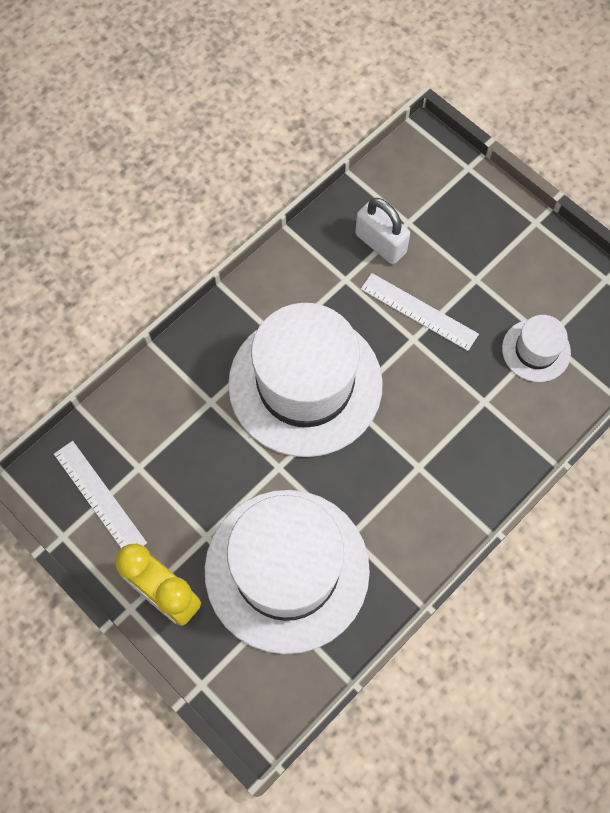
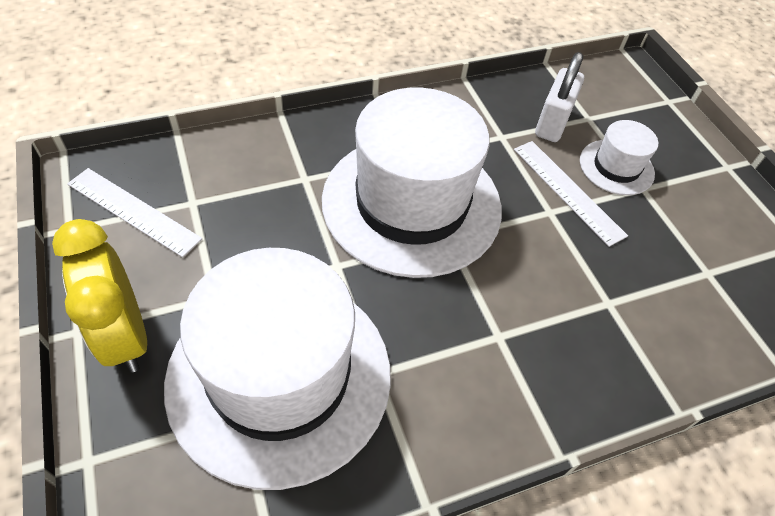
camera: 20 degrees right, 15 degrees down
(99, 498) = (133, 211): white ruler -> white ruler turned 45 degrees counterclockwise
(380, 243) = (552, 123): white padlock -> white padlock turned 45 degrees clockwise
(536, 350) = (691, 279): white hat -> white hat (616, 167)

